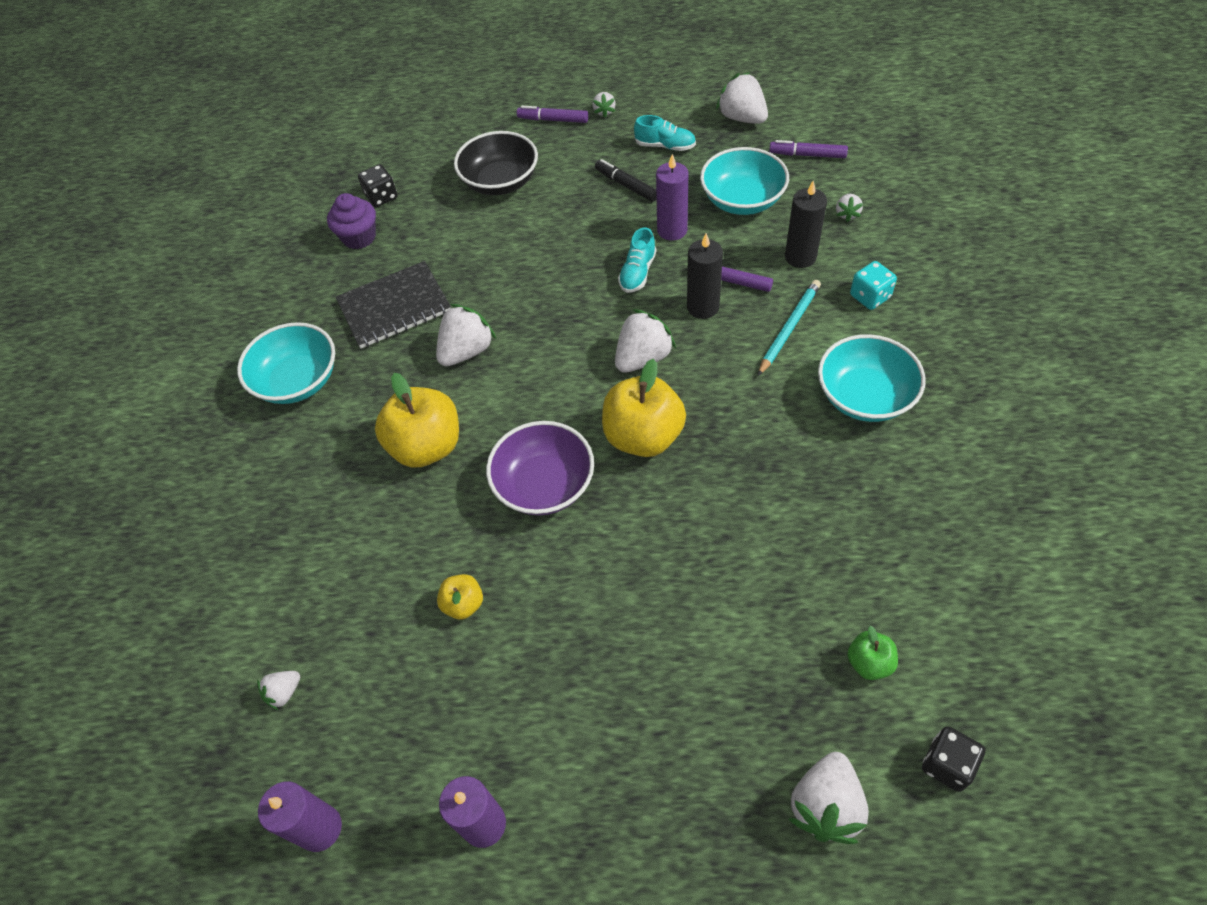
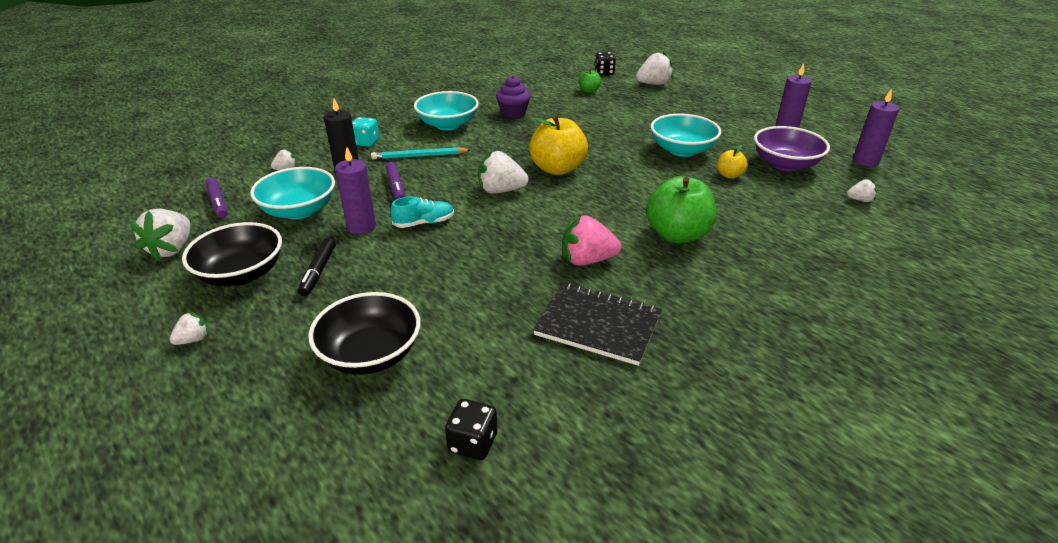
camera: 135 degrees left, 20 degrees down
(298, 381) = (733, 331): turquoise bowl -> turquoise bowl (682, 150)
(359, 237) = (549, 415): purple cupcake -> purple cupcake (513, 113)
(427, 446) = (677, 235): yellow apple -> green apple
(467, 351) = (587, 260): white strawberry -> pink strawberry
(544, 485) = (633, 184): purple bowl -> purple bowl (785, 164)
(553, 120) = (228, 372): purple marker -> none
(665, 146) = (241, 274): turquoise shoe -> black bowl
(703, 307) = (432, 187): black candle -> none

